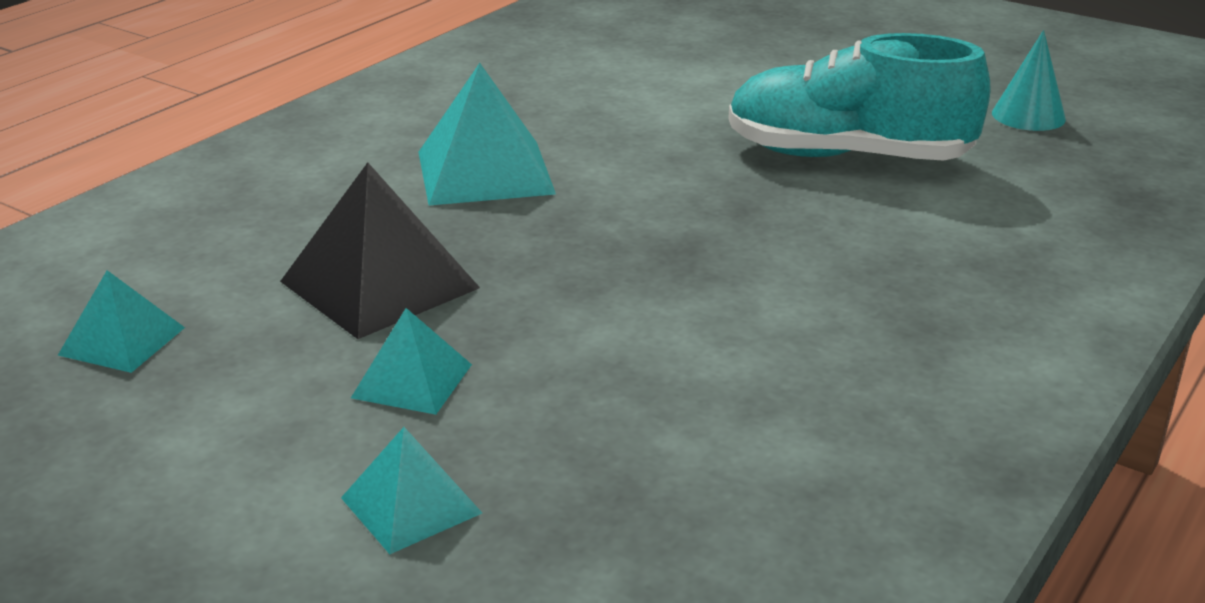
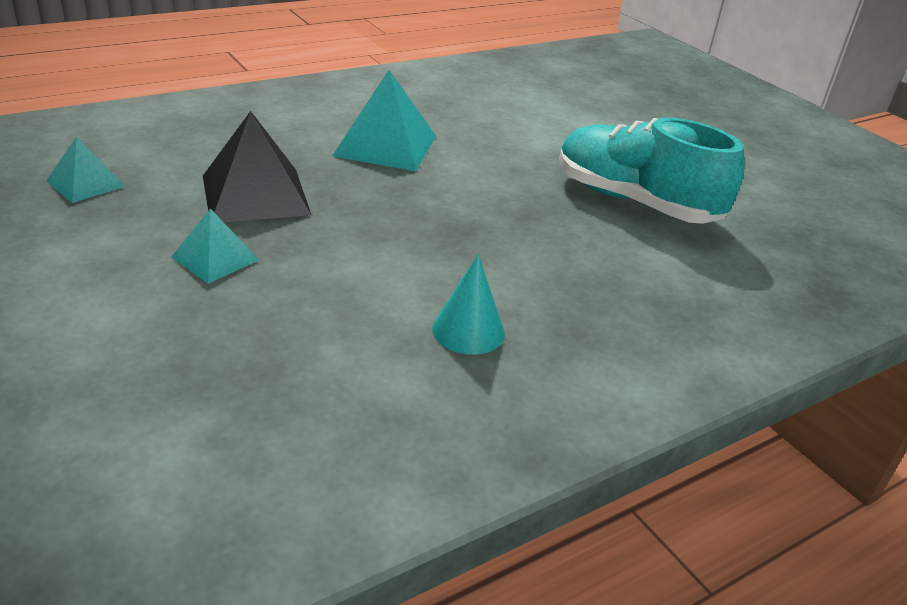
camera: 20 degrees right, 5 degrees up
(411, 505) = (138, 333): turquoise pyramid -> none
(1028, 116) = (799, 211): turquoise cone -> turquoise cone (468, 331)

